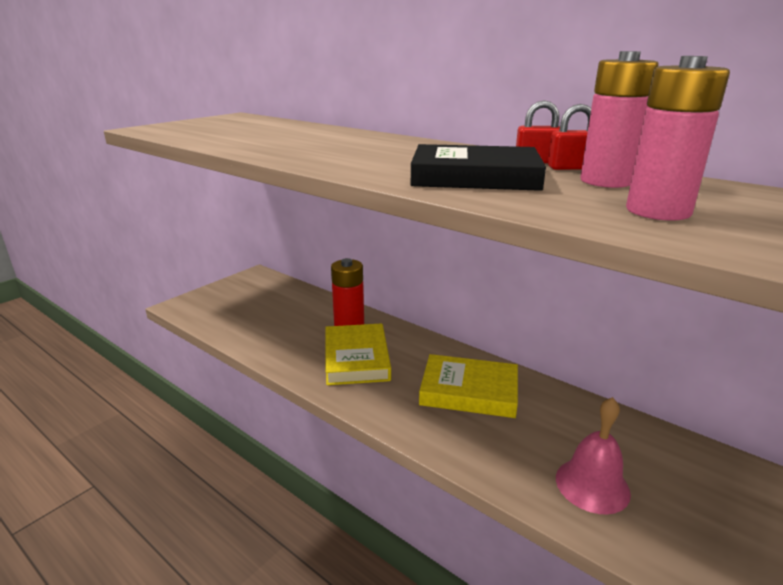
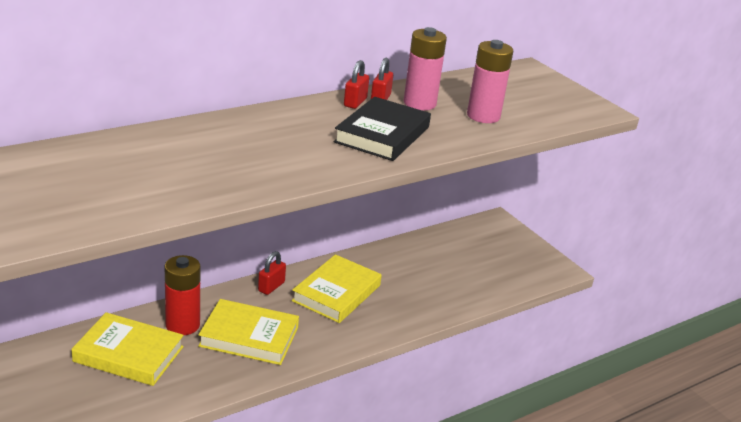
camera: 75 degrees left, 5 degrees up
(299, 315) = (128, 354): none -> yellow book
(440, 351) = (271, 287): none -> red padlock
(592, 485) = (453, 283): pink bell -> none

